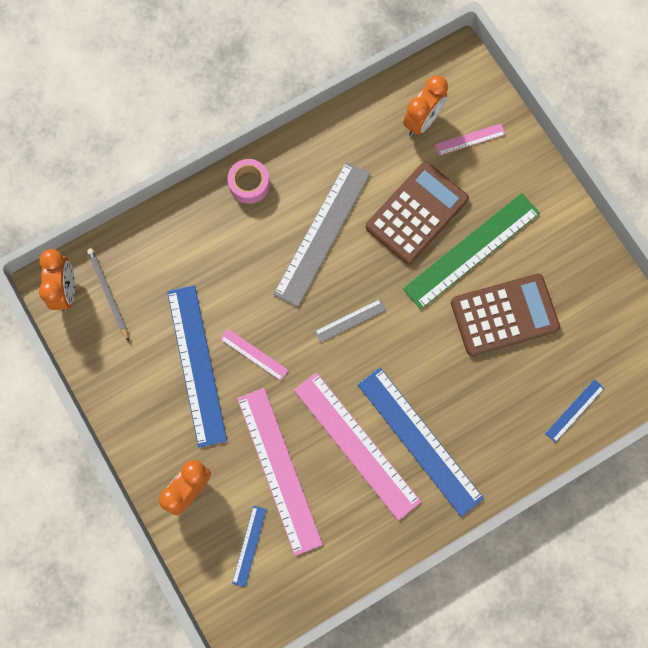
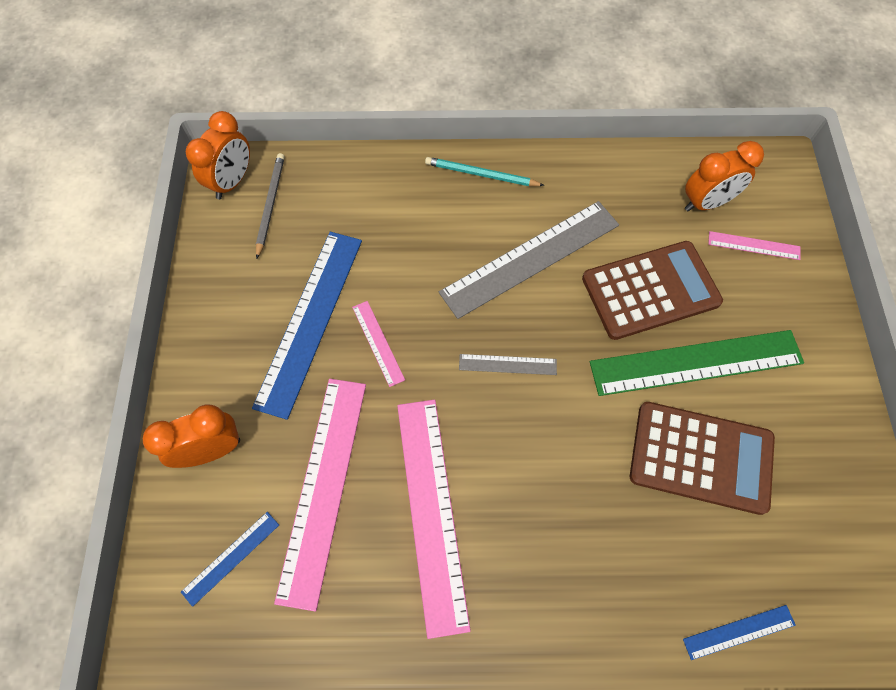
camera: 30 degrees right, 10 degrees down
(249, 184) = (481, 174): pink tape -> turquoise pencil
(419, 440) = (512, 551): blue ruler -> none

